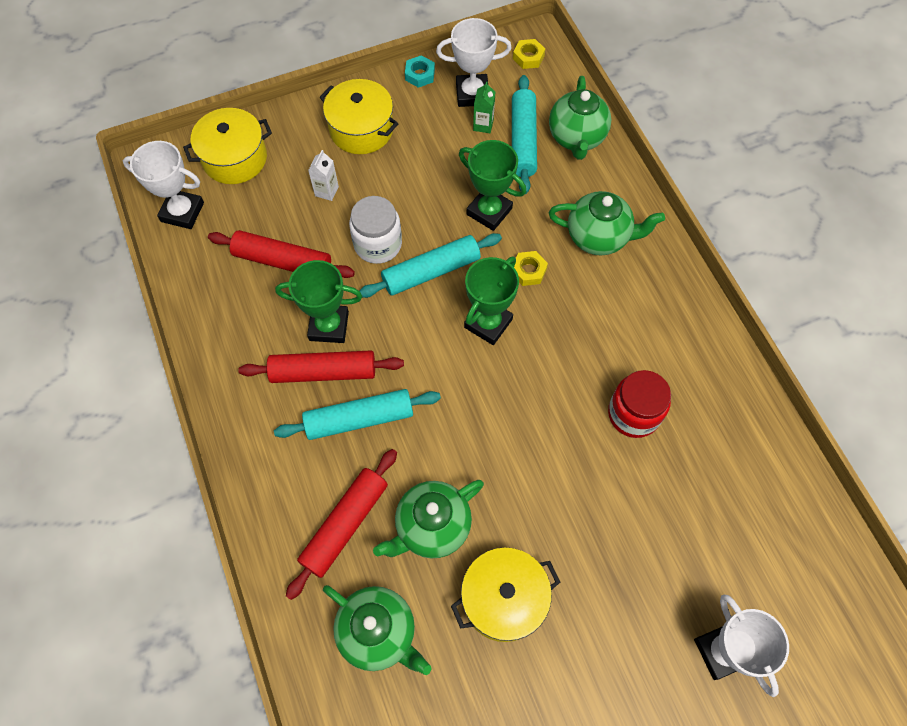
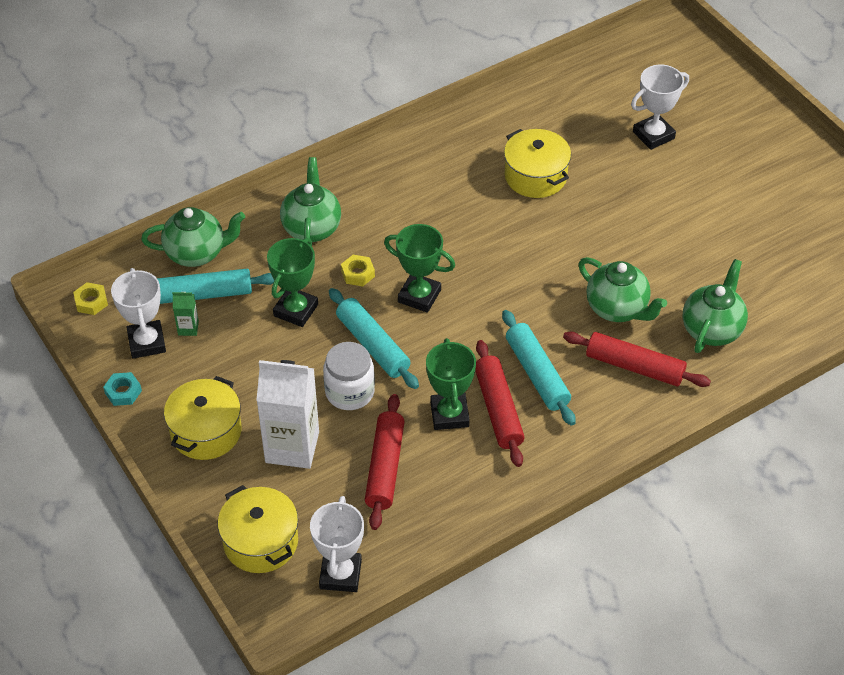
camera: 100 degrees left, 15 degrees down
(326, 191) = (292, 447): white carton -> white carton, size x2.32
(503, 599) = (659, 257): yellow pot -> yellow pot (535, 176)
(633, 414) = (482, 193): red jar -> none

